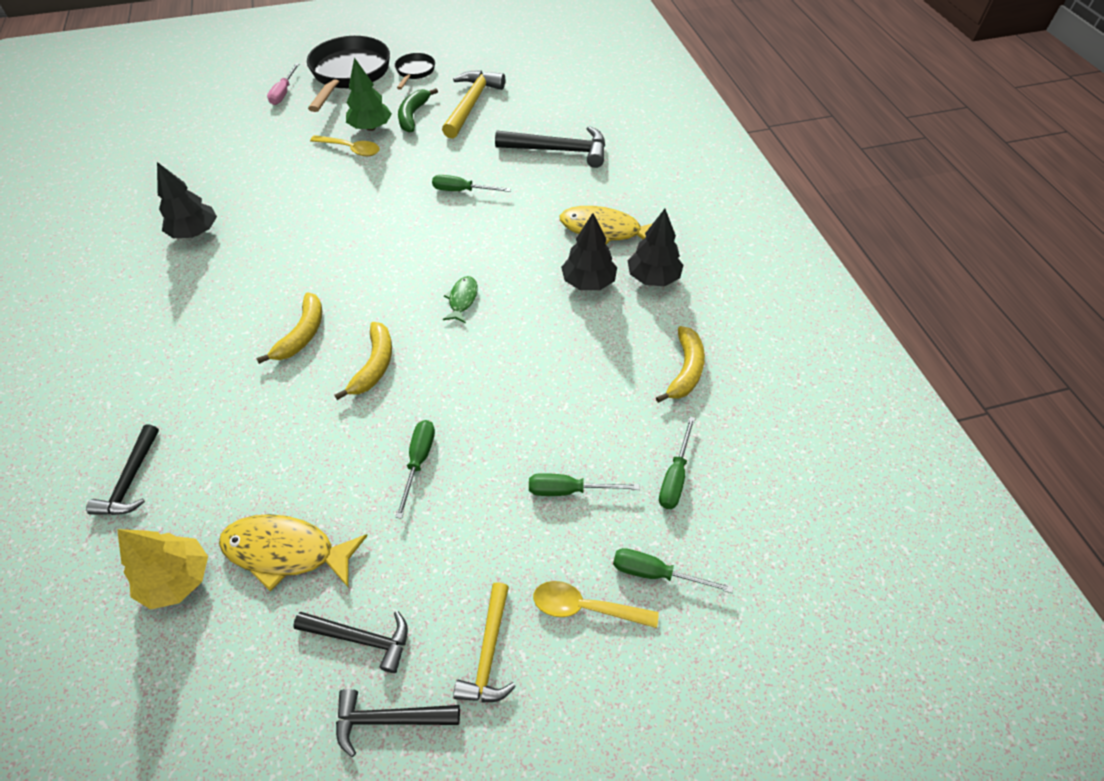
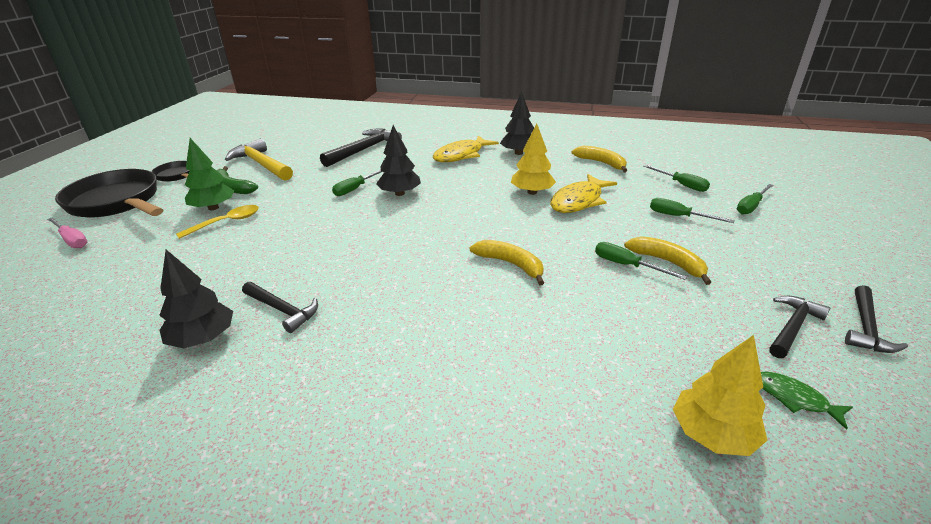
camera: 60 degrees left, 20 degrees down
(131, 480) = (558, 456): black hammer -> black hammer (282, 310)
(286, 551) = (696, 351): yellow fish -> yellow fish (579, 201)
(302, 334) = (440, 294): yellow banana -> yellow banana (668, 262)
(462, 299) = (474, 214): green fish -> green fish (794, 398)
(489, 652) = (806, 273): yellow hammer -> none
(545, 328) = (532, 192): none -> yellow tree
(569, 490) = (678, 216): green screwdriver -> green screwdriver turned 90 degrees clockwise
(585, 607) = (773, 232): yellow spoon -> none
(588, 282) = (502, 170): black tree -> black tree (399, 193)

